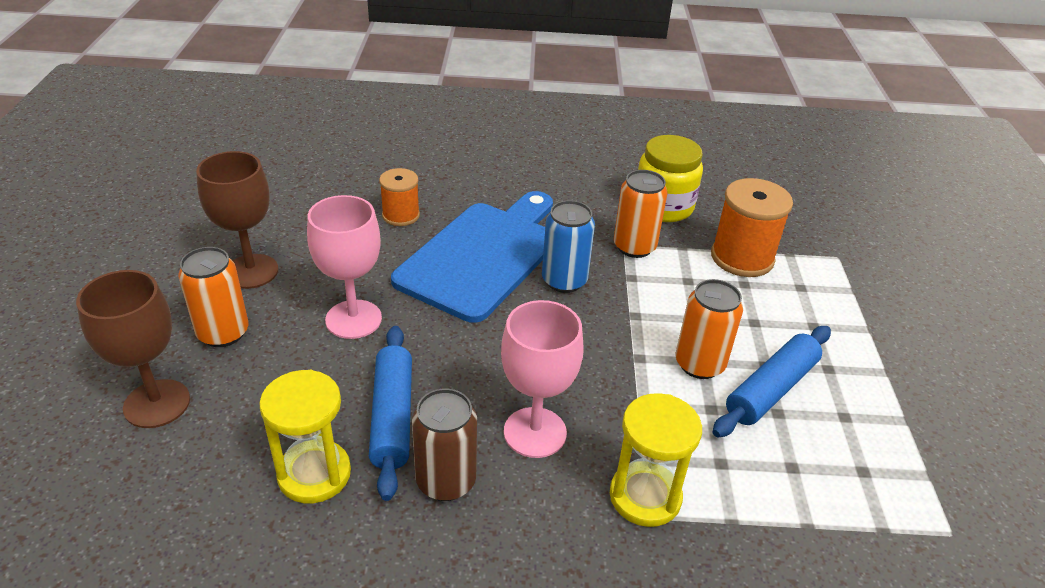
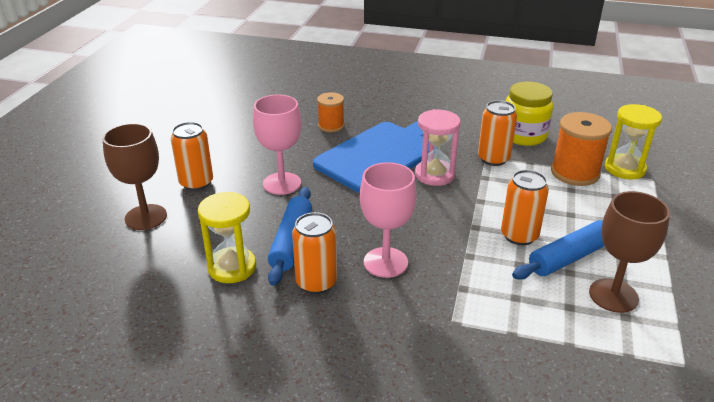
camera: 15 degrees right, 5 degrees down
(251, 271) = (223, 150): brown goblet -> brown goblet (613, 295)
(446, 481) = (316, 282): brown can -> orange can
(564, 281) = (434, 175): blue can -> pink hourglass
(645, 496) = (452, 310): yellow hourglass -> yellow hourglass (624, 169)

